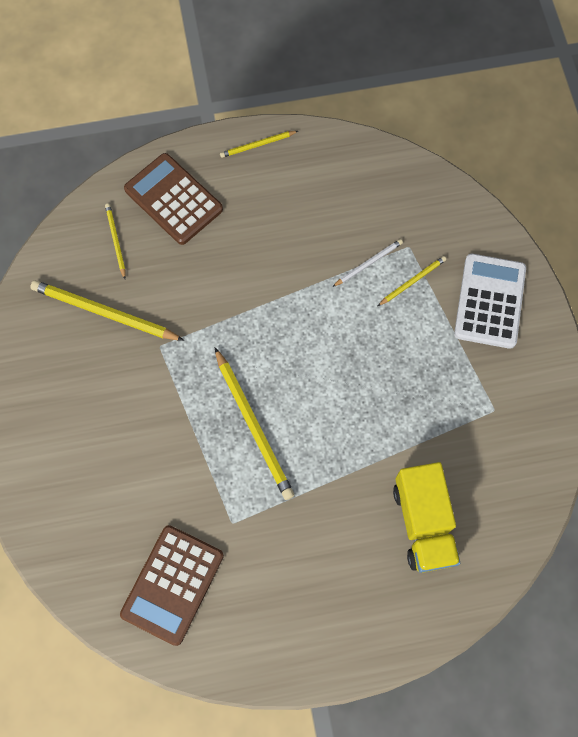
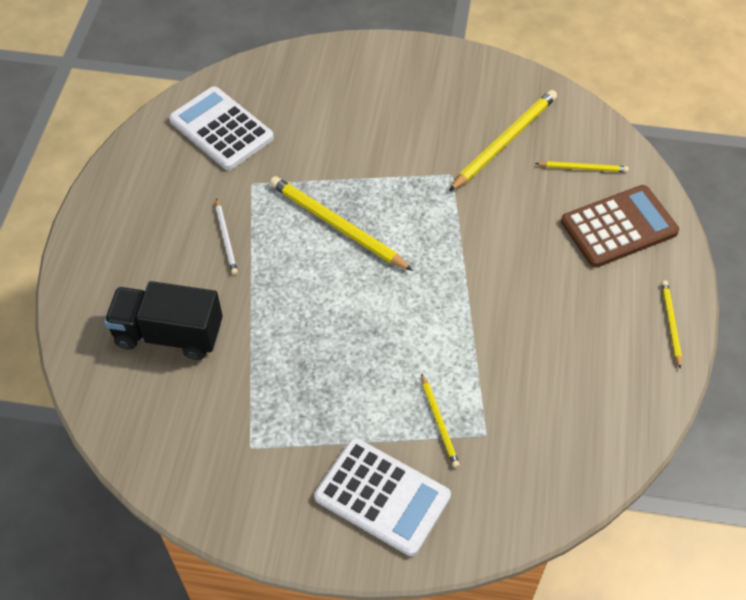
camera: 110 degrees right, 15 degrees down
(172, 584) = (221, 129): brown calculator -> white calculator
(253, 425) = (336, 225): yellow pencil -> yellow pencil turned 45 degrees clockwise
(368, 263) = (478, 385): white pencil -> white pencil (226, 238)
(423, 523) = (169, 334): yellow truck -> black truck

